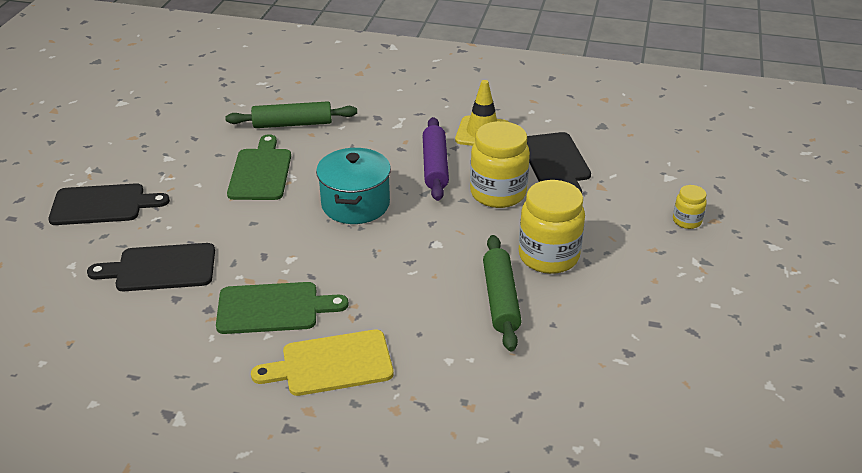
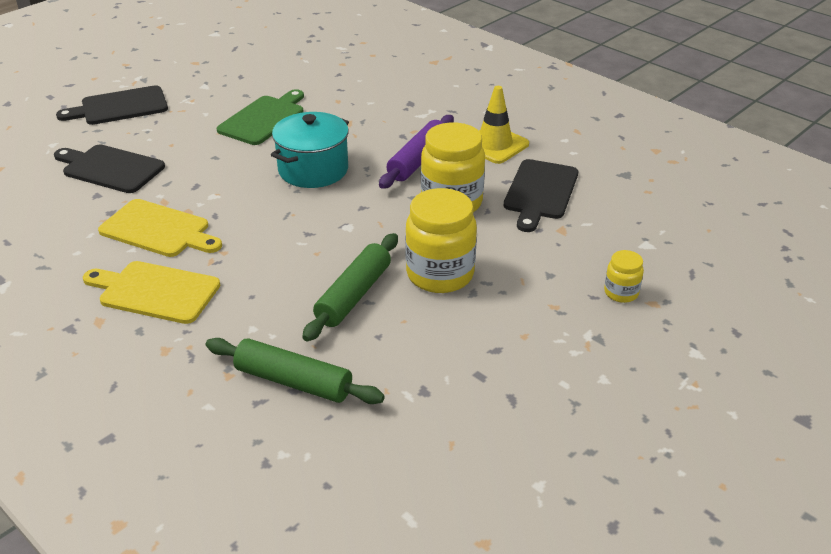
camera: 30 degrees right, 0 degrees up
(102, 205) = (120, 107): black cutting board -> black cutting board turned 135 degrees clockwise
(273, 308) = (158, 230): green cutting board -> yellow cutting board
(292, 124) = (331, 88): green rolling pin -> green rolling pin (293, 381)

